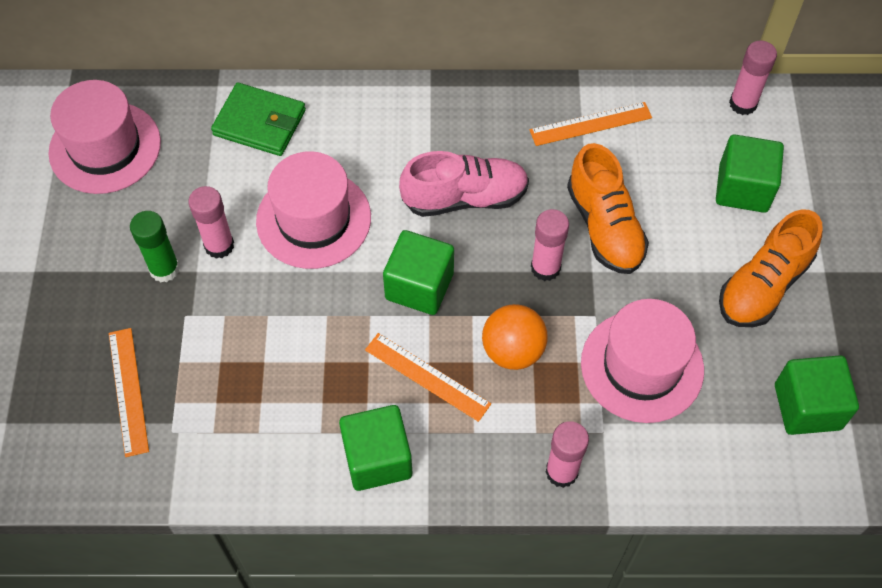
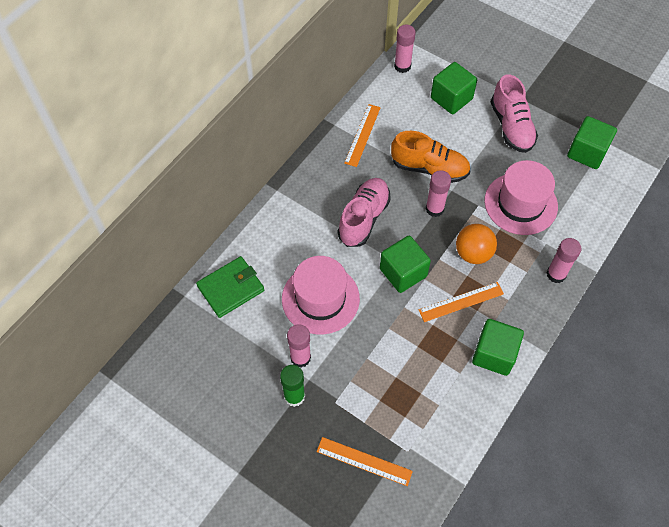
camera: 55 degrees left, 0 degrees up
(105, 147) = (178, 383): pink hat -> none
(763, 285) = (511, 126): orange shoe -> pink shoe

